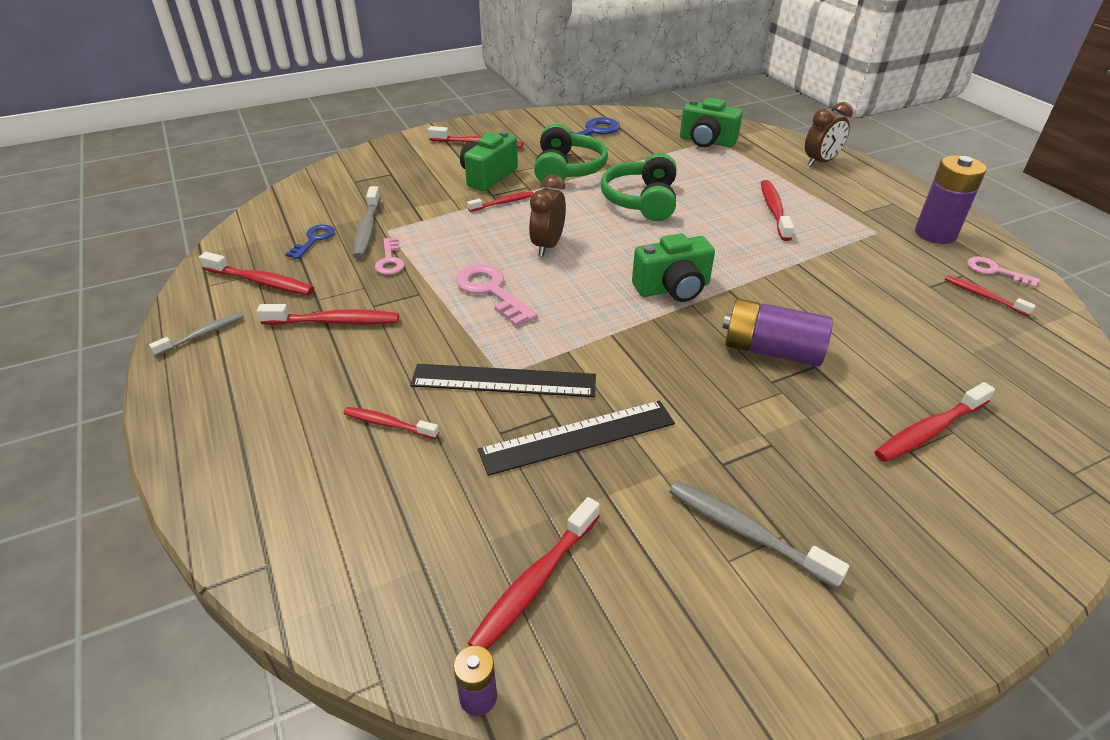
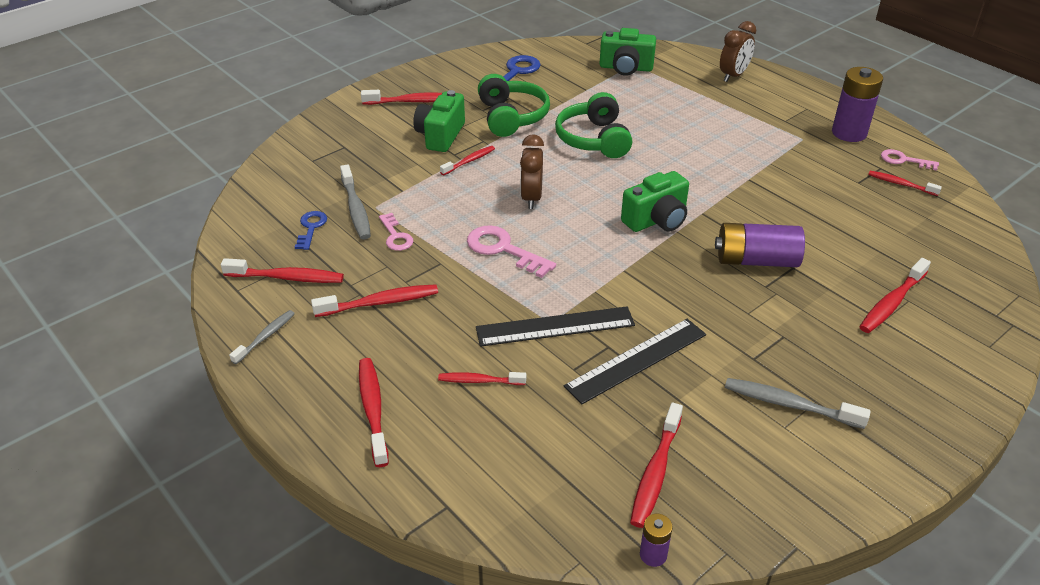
camera: 15 degrees left, 0 degrees up
(774, 210) = (711, 131): red toothbrush -> red toothbrush (373, 409)

